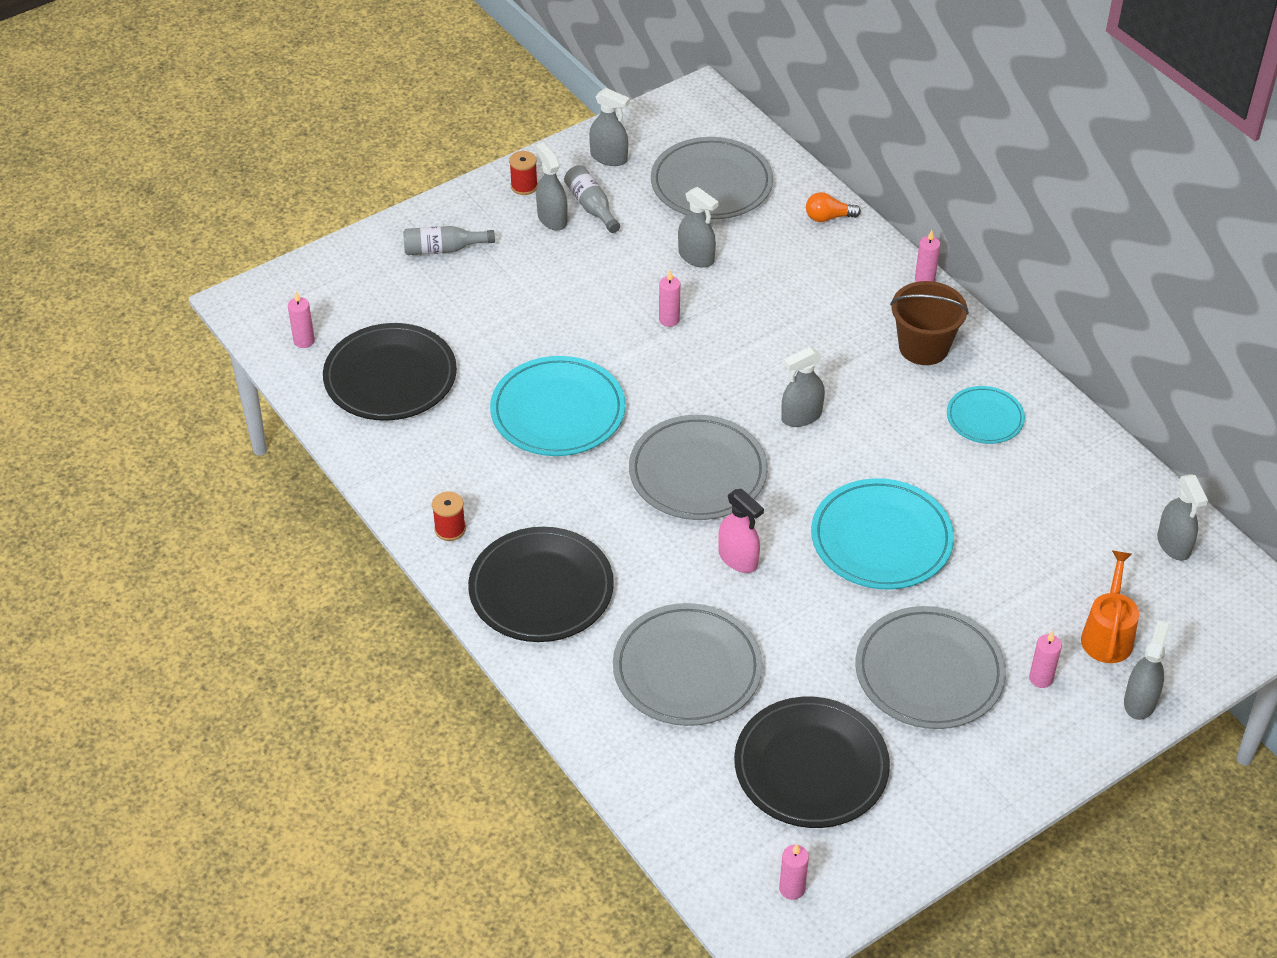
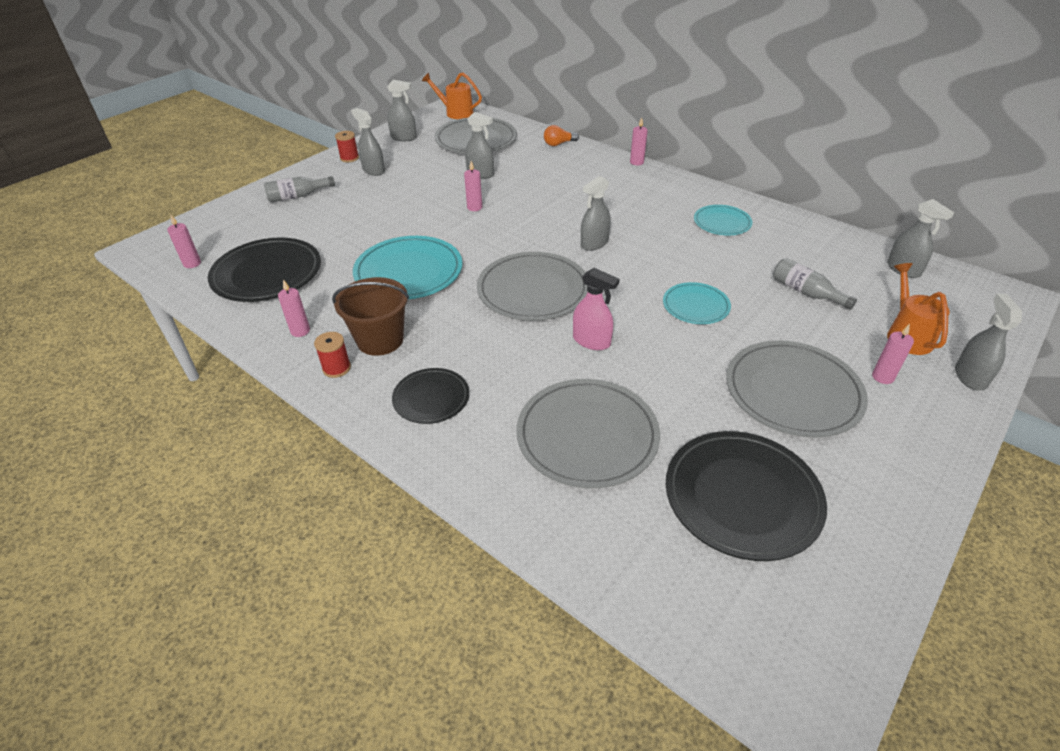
camera: 15 degrees left, 5 degrees down
(541, 589) = (431, 398): black plate -> black plate, size x0.57
(591, 206) = (399, 161): grey bottle -> grey bottle (806, 292)
(699, 115) = (455, 113): none -> orange watering can
(792, 889) = (795, 634): pink candle -> pink candle (300, 331)
(881, 539) = (695, 306): turquoise plate -> turquoise plate, size x0.57
(923, 347) = (657, 194): brown bucket -> brown bucket (380, 340)

